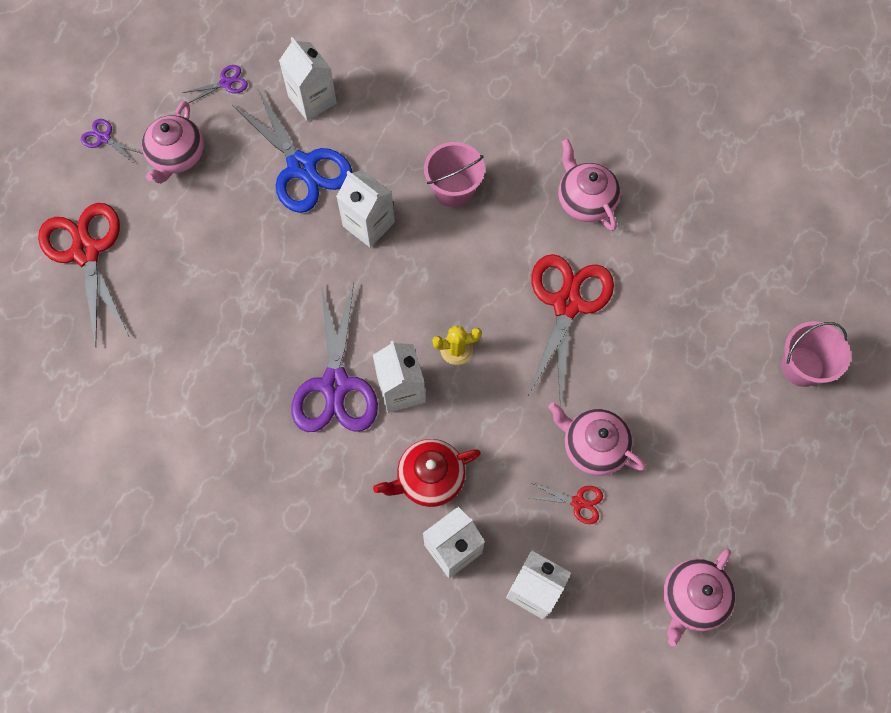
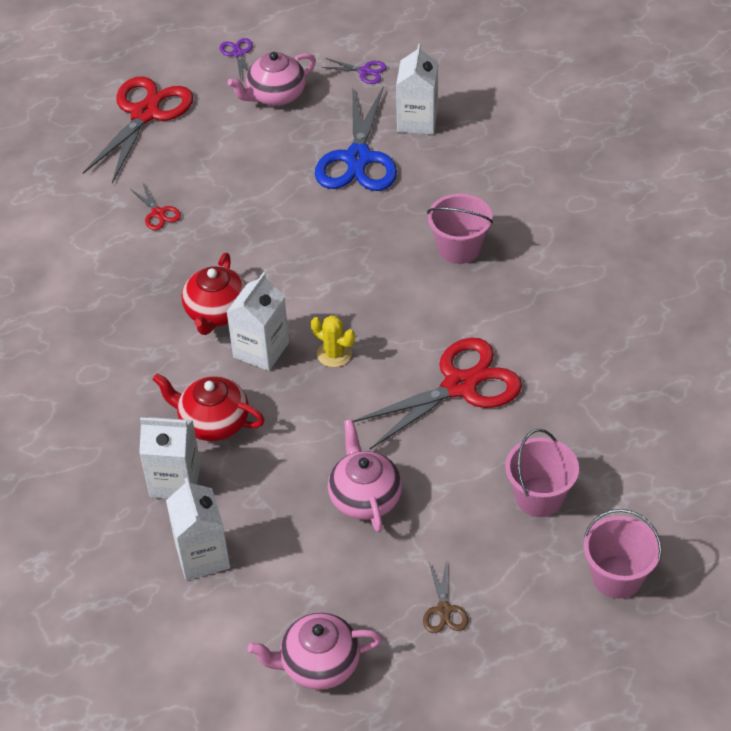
camera: 45 degrees right, 20 degrees down
(335, 385) = (217, 312): purple scissors -> red teapot
(368, 224) = (364, 227): white carton -> none
(578, 502) = (307, 525): red scissors -> red scissors (158, 213)
(585, 200) = (561, 326): pink teapot -> none
(701, 348) = (539, 497): none -> pink bucket
(727, 486) = (444, 610): none -> brown scissors

